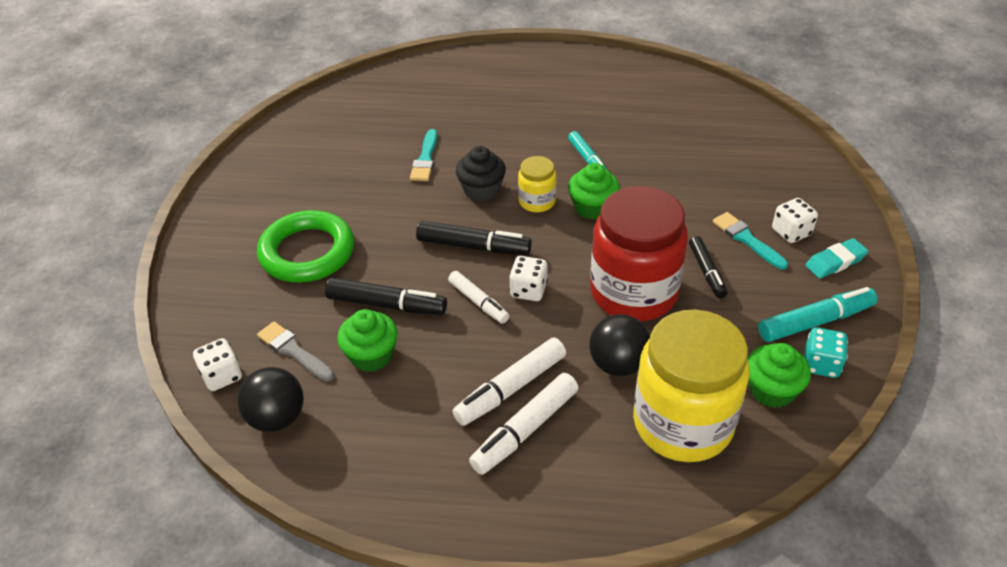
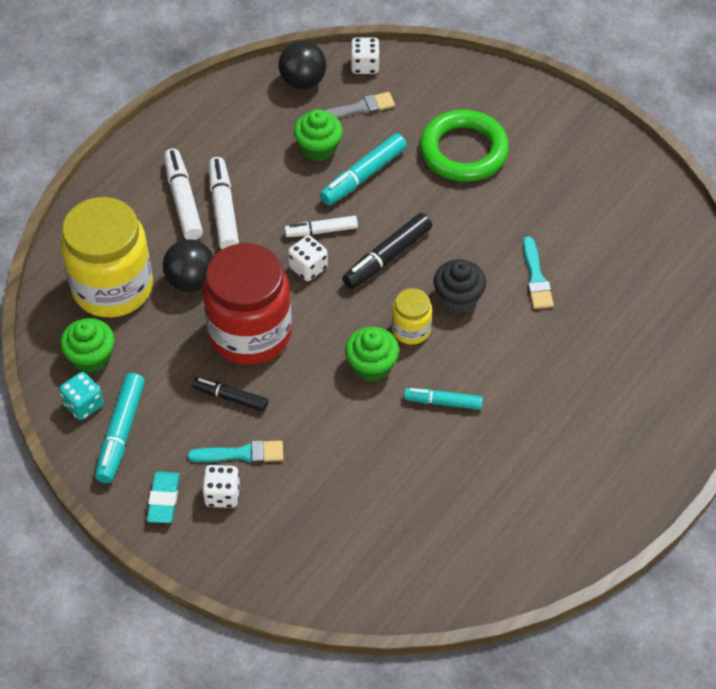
camera: 120 degrees right, 10 degrees up
(387, 305) = (363, 176): black marker -> turquoise marker
(425, 159) = (536, 278): turquoise brush -> turquoise brush turned 135 degrees counterclockwise

